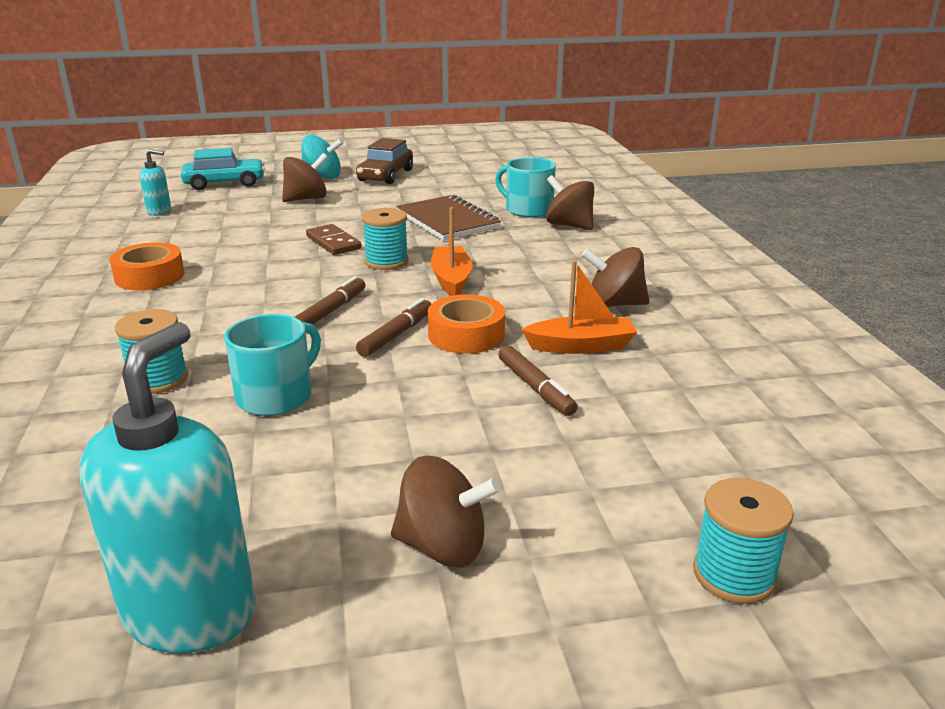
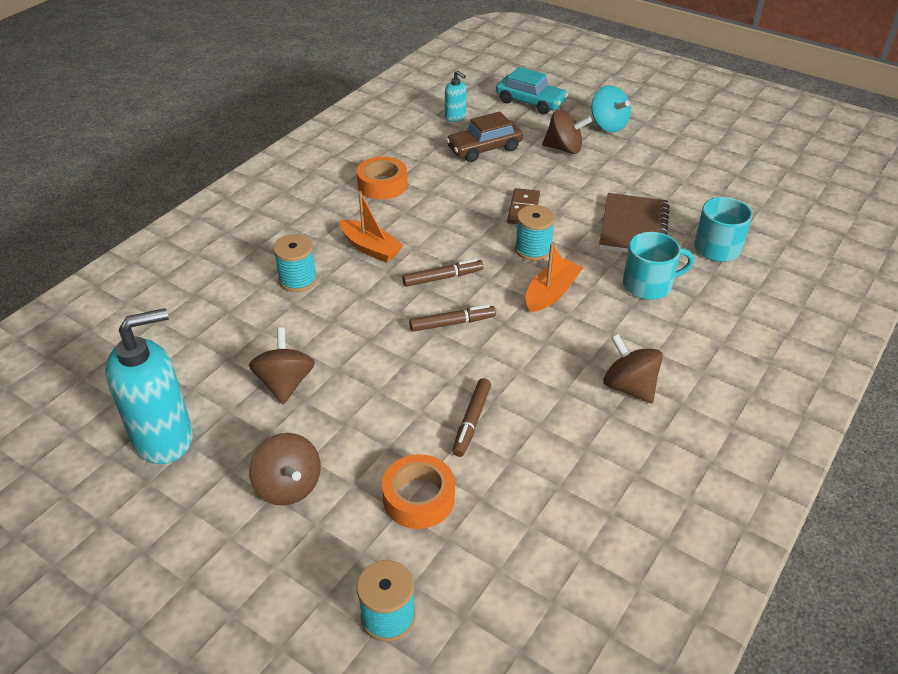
camera: 45 degrees right, 15 degrees up
(276, 396) = (335, 330): turquoise mug -> turquoise mug (648, 285)
(386, 175) = (659, 146): brown car -> brown car (484, 149)
(466, 335) = (492, 350): orange tape -> orange tape (419, 498)
(569, 225) = (723, 284): brown spinning top -> brown spinning top (285, 383)
(581, 346) = (548, 408): orange boat -> orange boat (370, 248)

